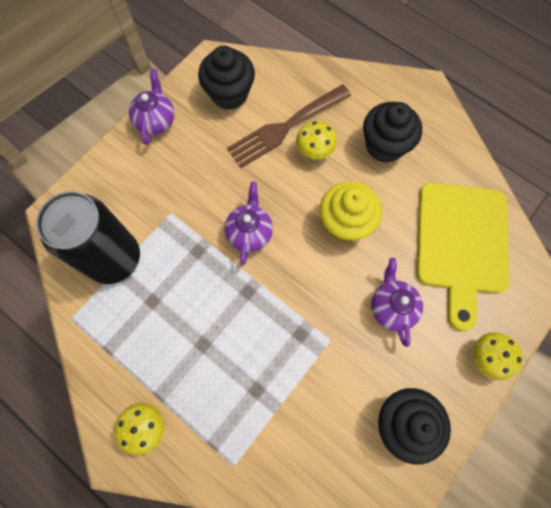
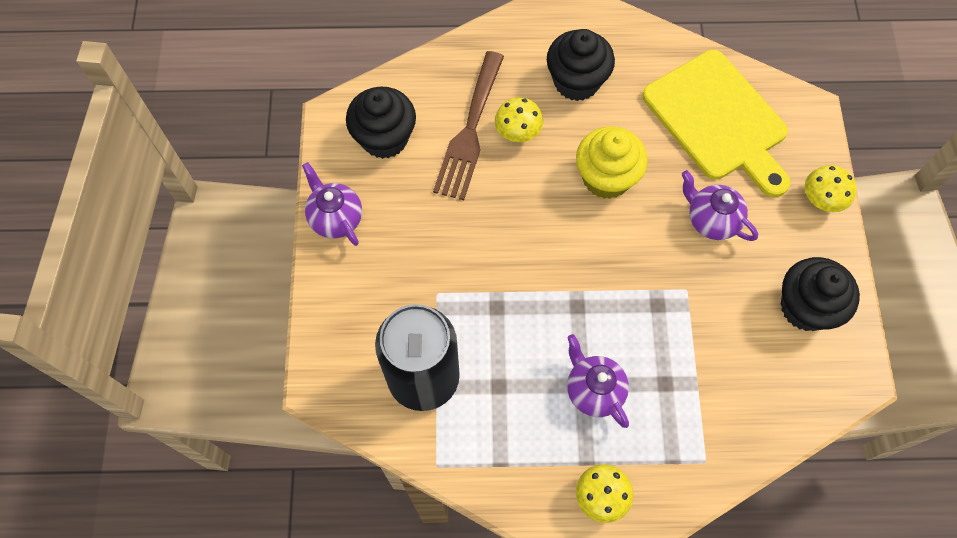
camera: 40 degrees left, 5 degrees down
(249, 233) = (529, 253): purple teapot -> purple teapot (593, 390)

